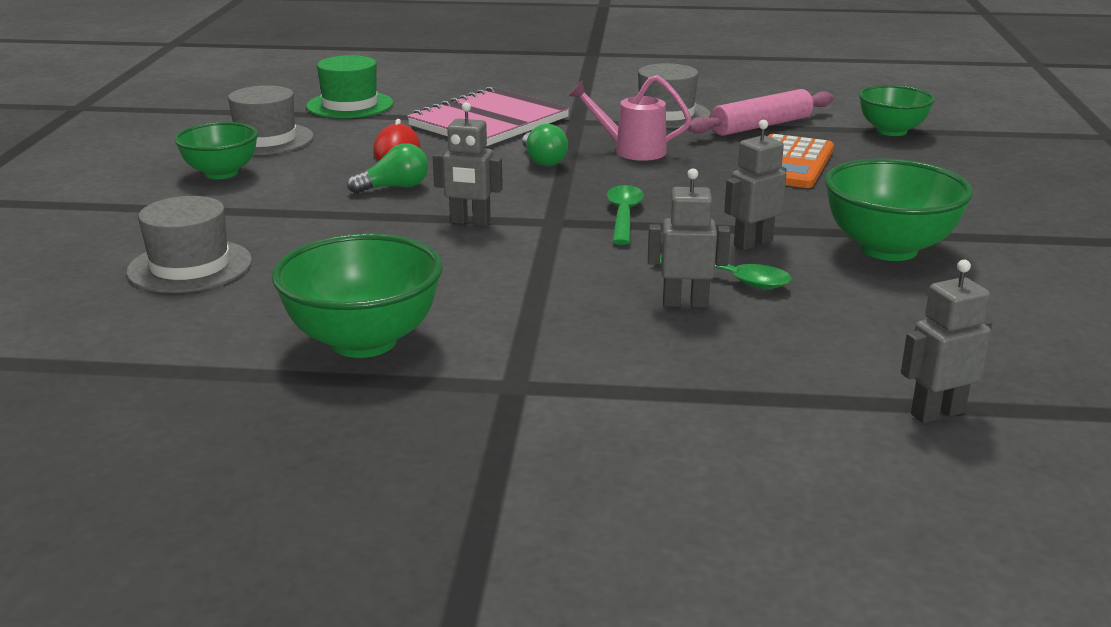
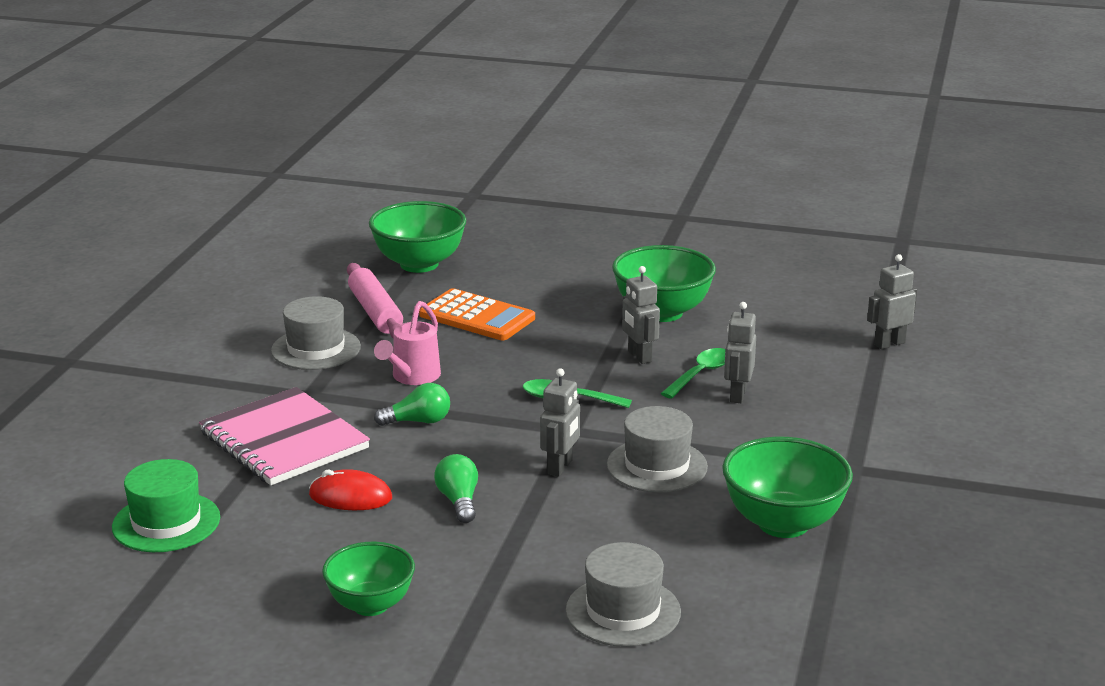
camera: 80 degrees left, 0 degrees up
(266, 139) = (267, 579): grey hat -> grey hat (657, 466)
(891, 131) = (419, 264): green bowl -> green bowl, size x1.50
(937, 413) = (889, 343): grey robot -> grey robot turned 75 degrees clockwise

